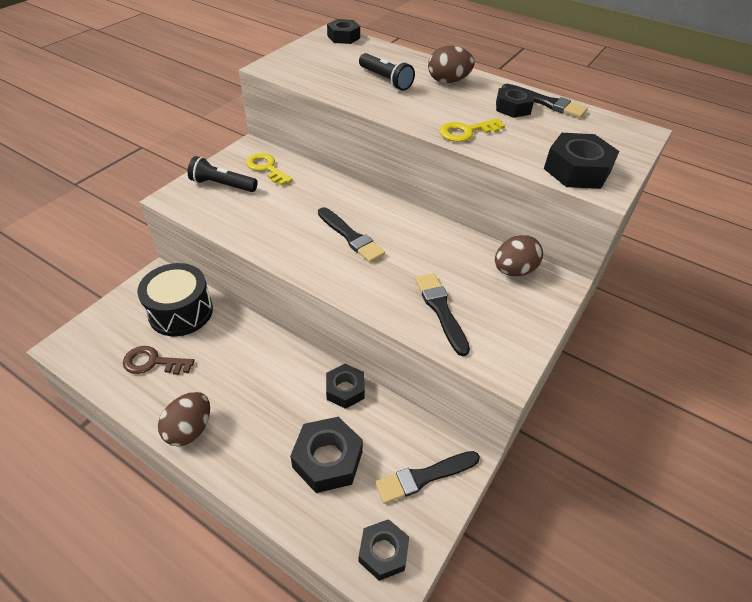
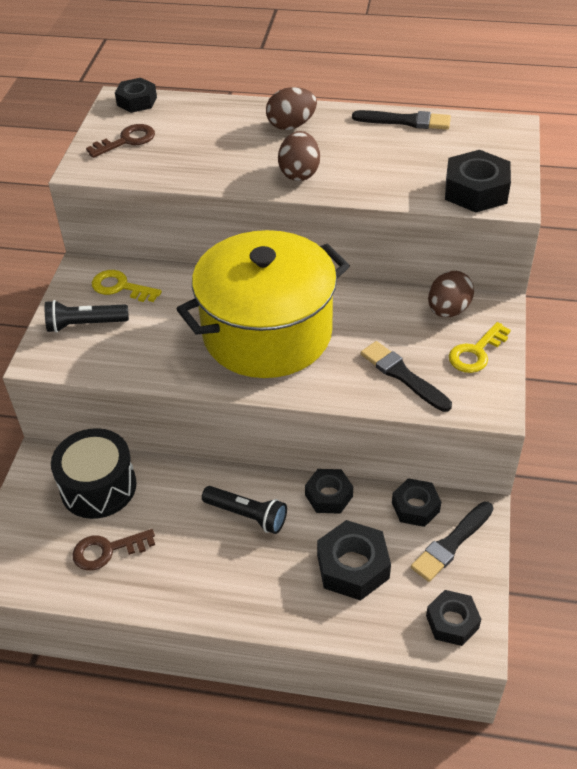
camera: 20 degrees left, 0 degrees up
(190, 429) = (197, 597): brown egg -> brown egg (299, 173)
(315, 58) = (127, 141): none -> brown key
(351, 237) = (267, 333): black brush -> yellow pot
(385, 80) = (224, 145): black flashlight -> black flashlight (247, 515)
(466, 132) = (348, 182): yellow key -> yellow key (476, 352)
(513, 107) = (376, 138): black nut -> black nut (415, 507)

